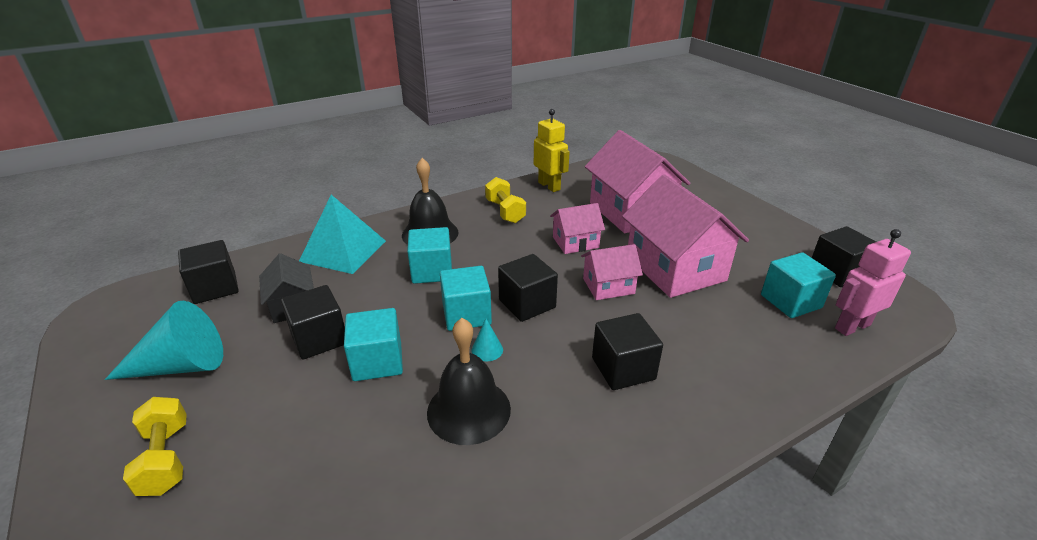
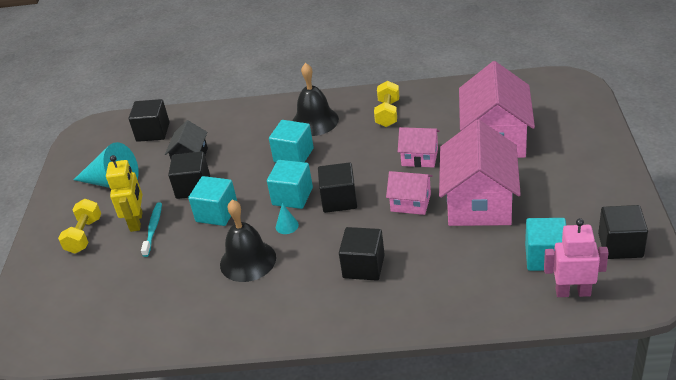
camera: 35 degrees right, 5 degrees up
(289, 411) = (153, 229): none -> turquoise toothbrush
(343, 251) = (245, 122): turquoise pyramid -> none
(549, 186) = (447, 94): yellow robot -> yellow robot (136, 221)

